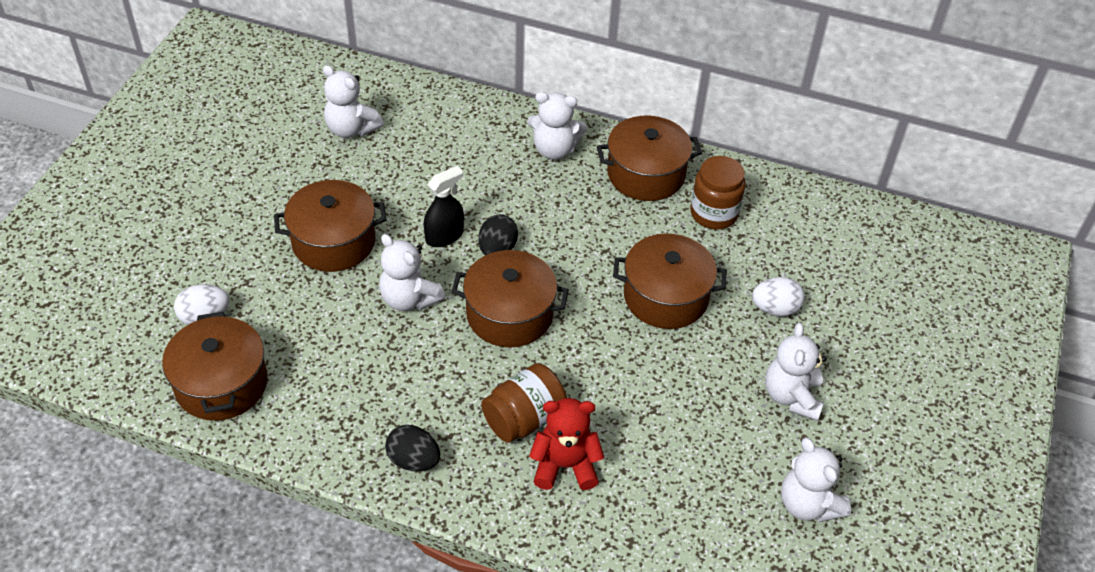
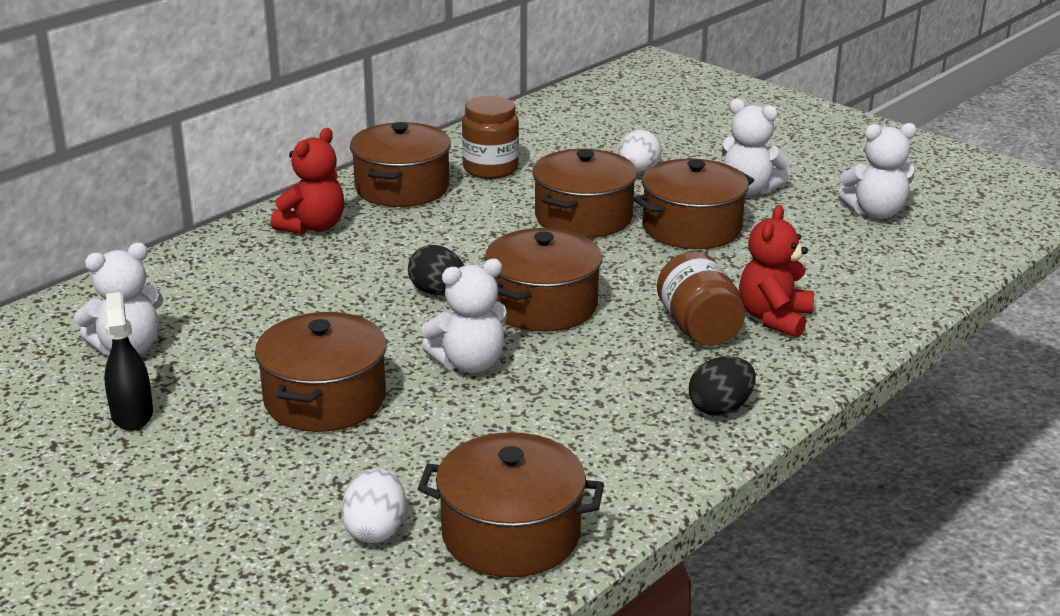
camera: 65 degrees left, 20 degrees down
(444, 236) = (386, 320): black spray bottle -> black spray bottle (132, 414)
(554, 149) = (313, 227): white teddy bear -> red teddy bear
(690, 373) = (691, 228): none -> brown pot

